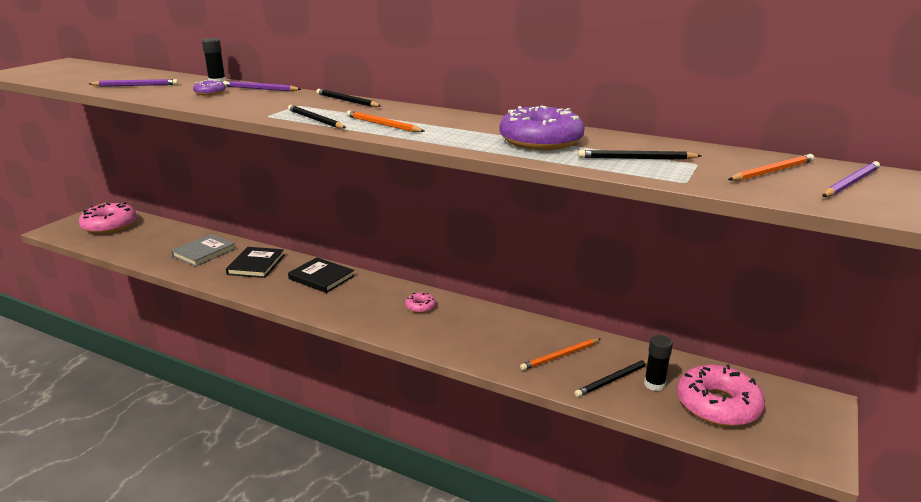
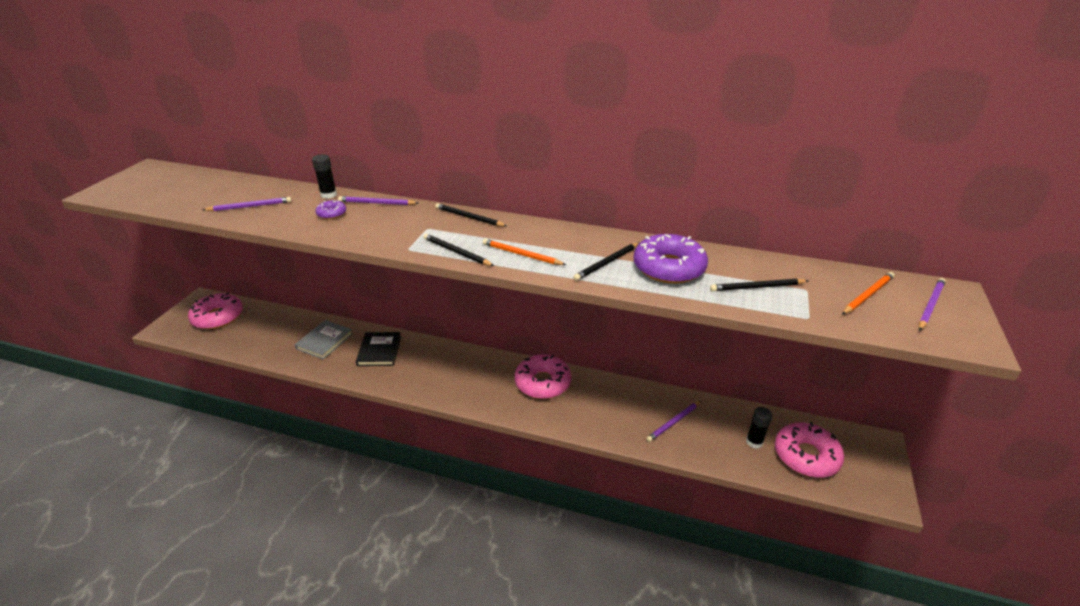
camera: 10 degrees left, 10 degrees up
(321, 277) = (444, 359): black book -> none
(420, 306) = (542, 383): pink donut -> pink donut, size x2.13
(560, 356) = (673, 422): orange pencil -> purple pencil
(613, 380) = (722, 441): black pencil -> black pencil (607, 263)

